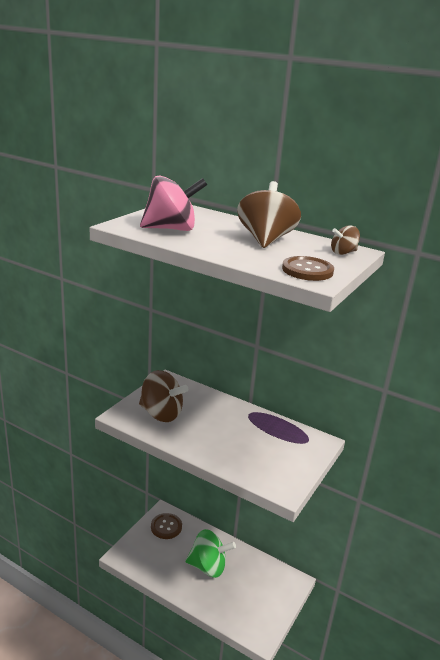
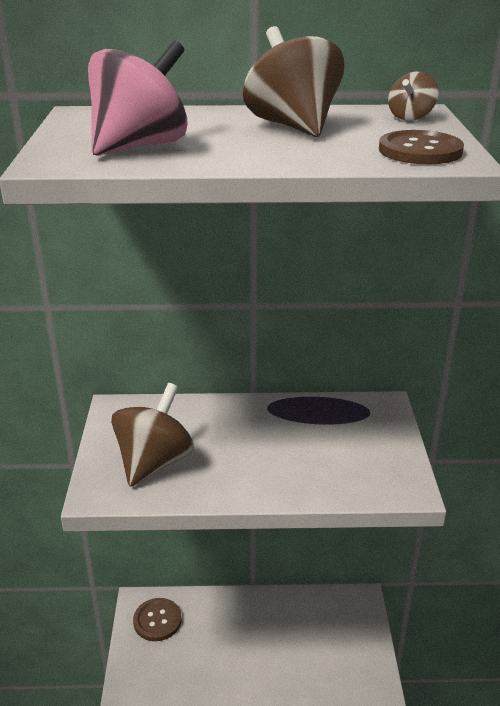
camera: 30 degrees left, 5 degrees up
(161, 414) = (154, 462): brown spinning top -> brown spinning top turned 60 degrees counterclockwise
(208, 566) = (251, 642): green spinning top -> none

